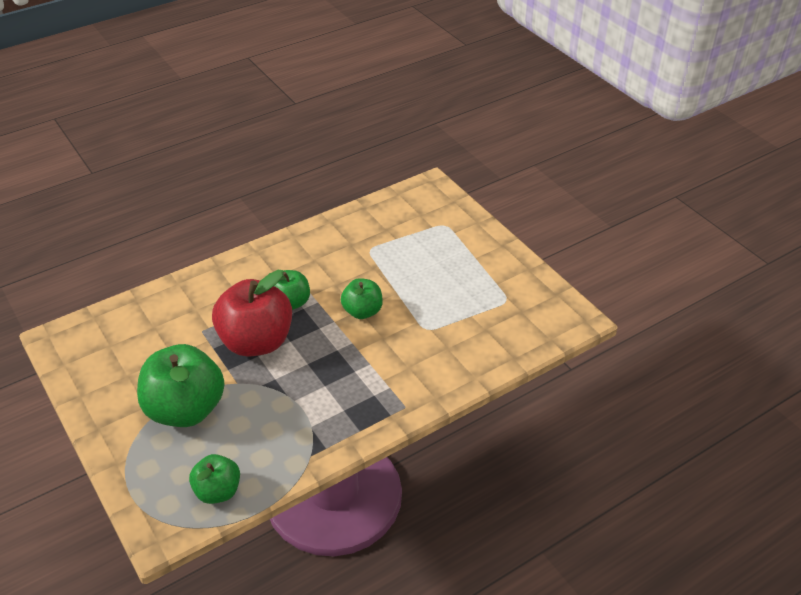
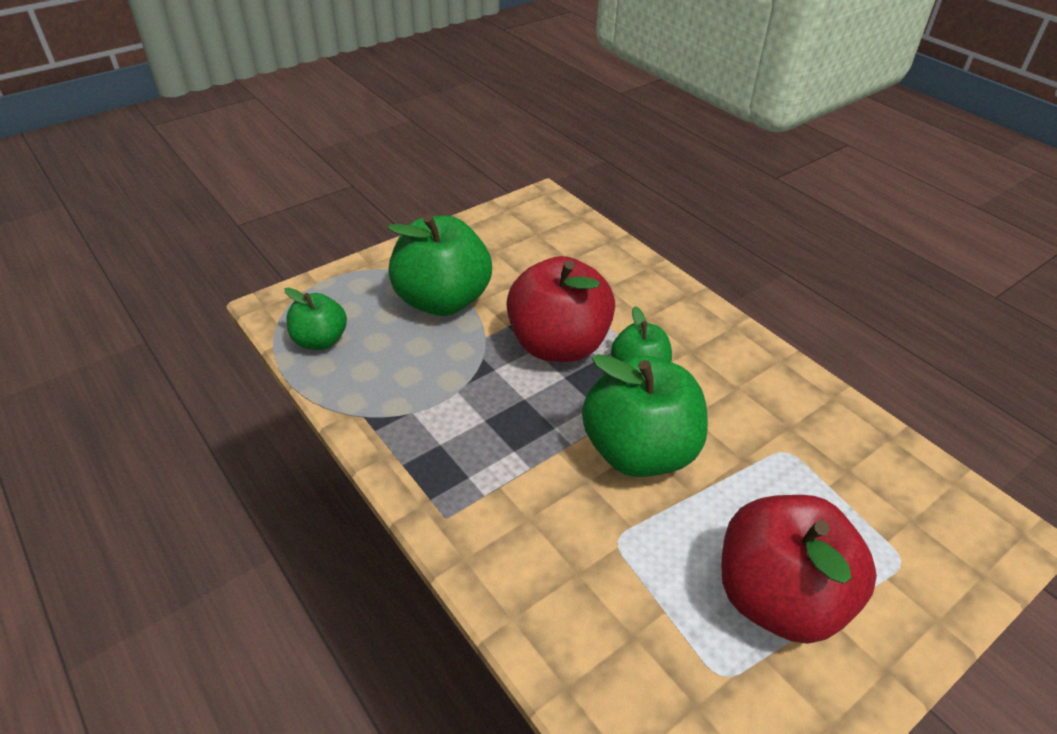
camera: 85 degrees right, 0 degrees up
(362, 311) = (639, 451): green apple -> green apple, size x1.82
(465, 272) = (778, 598): none -> red apple

